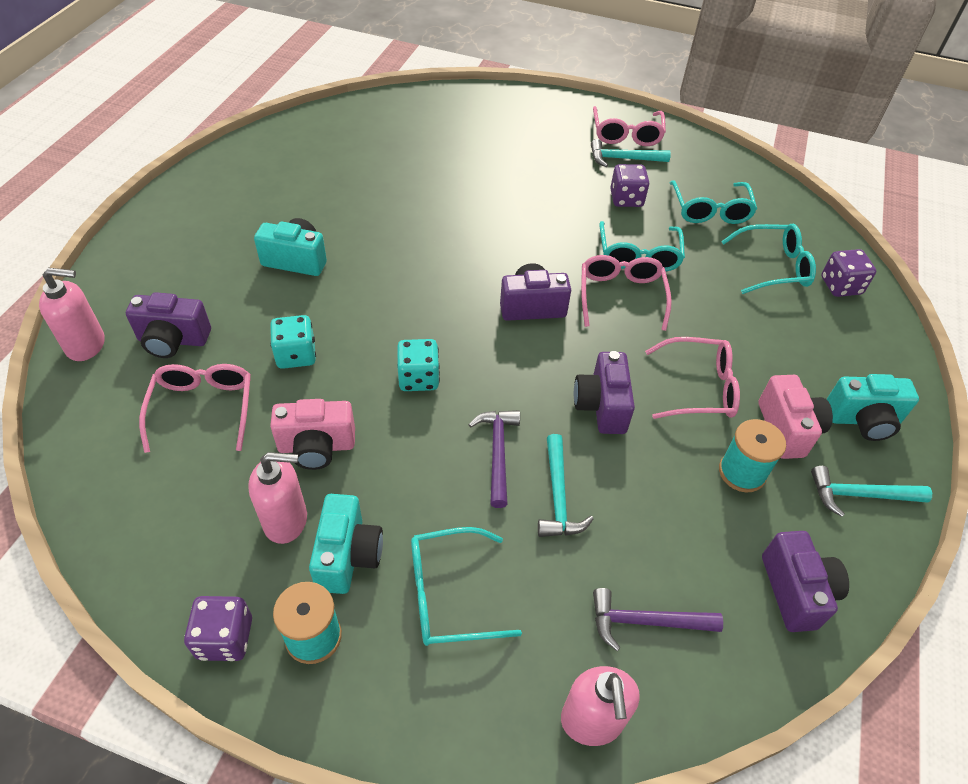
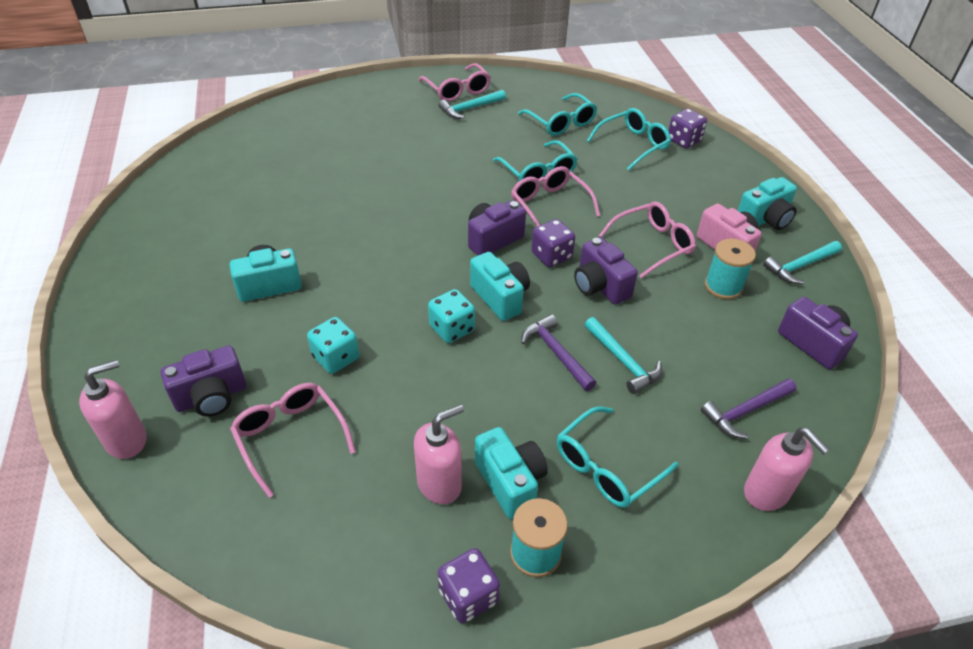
camera: 30 degrees left, 5 degrees down
(316, 447) = (415, 417): pink camera -> none
(490, 369) = (500, 297): none -> turquoise camera
(626, 199) = (496, 136): purple dice -> purple dice (551, 256)

